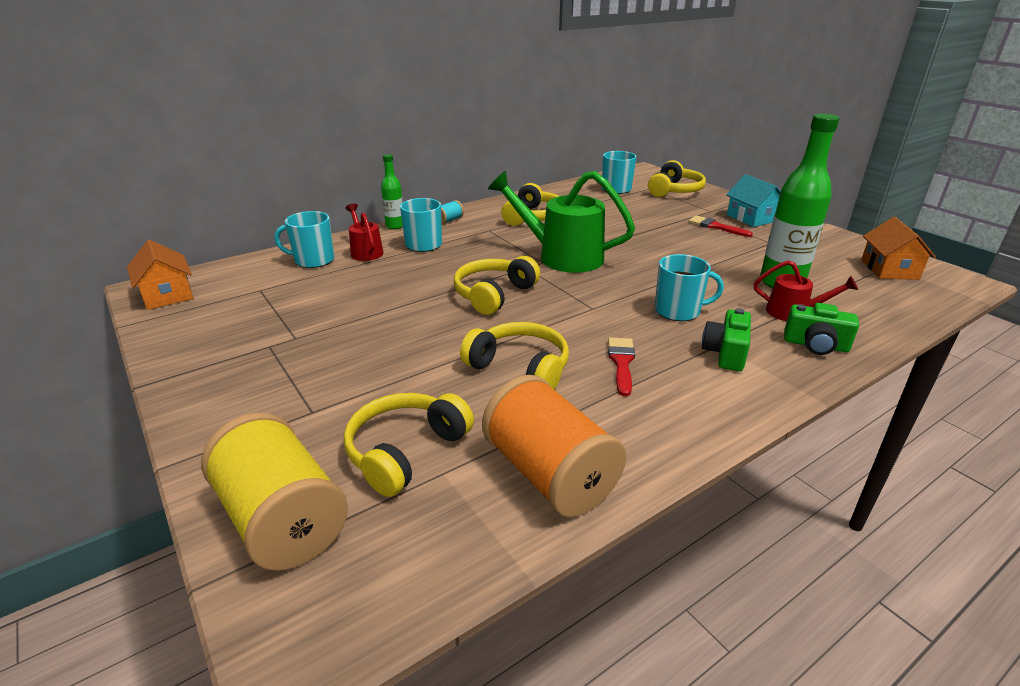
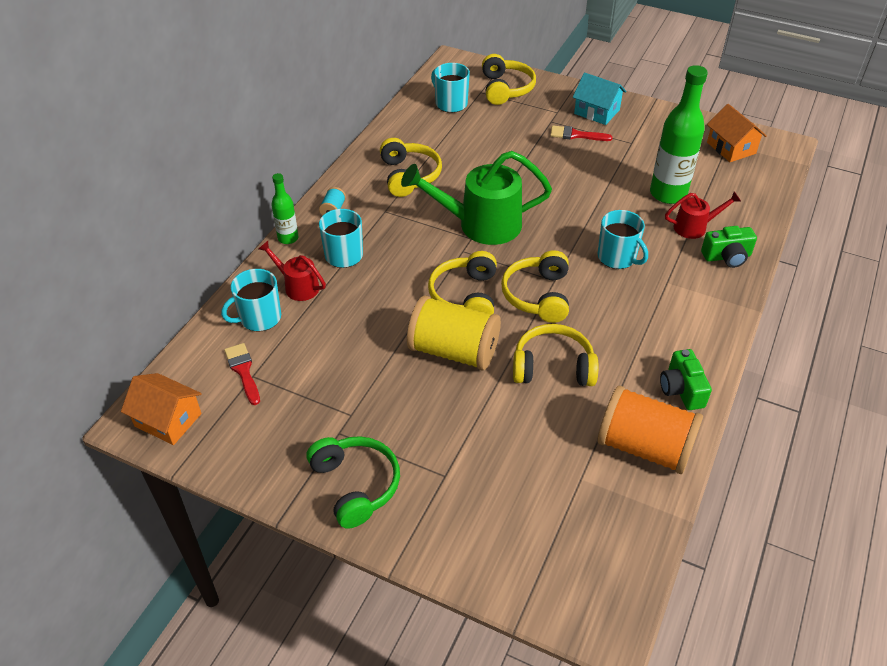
camera: 30 degrees left, 15 degrees up
(229, 386) = (355, 485): none -> green headphones
(282, 519) = (517, 561): yellow spool -> yellow spool (453, 351)
(406, 451) = (542, 475): yellow headphones -> yellow headphones (538, 295)
(621, 362) = (616, 330): red brush -> red brush (243, 371)
(678, 311) = (617, 257): turquoise mug -> turquoise mug turned 75 degrees clockwise
(725, 353) = (676, 290): green camera -> green camera (681, 389)

